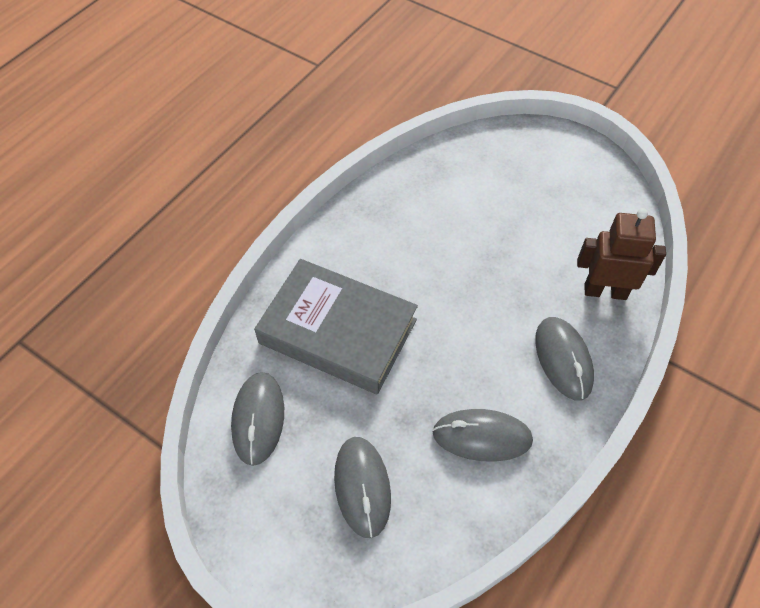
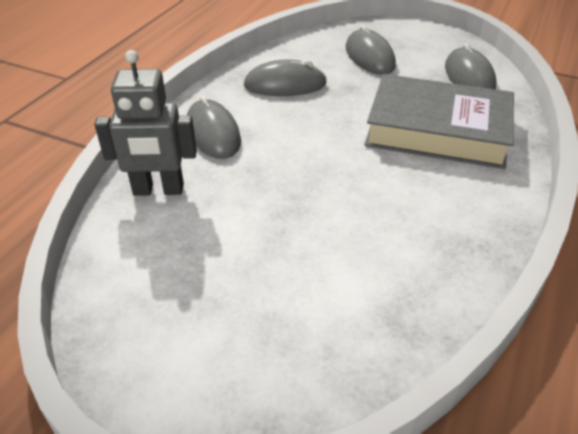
camera: 170 degrees right, 15 degrees down
(605, 291) = (158, 190): brown robot -> grey robot

